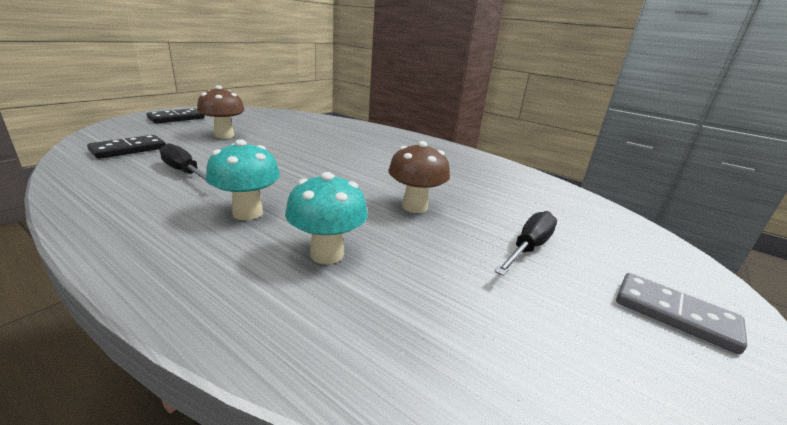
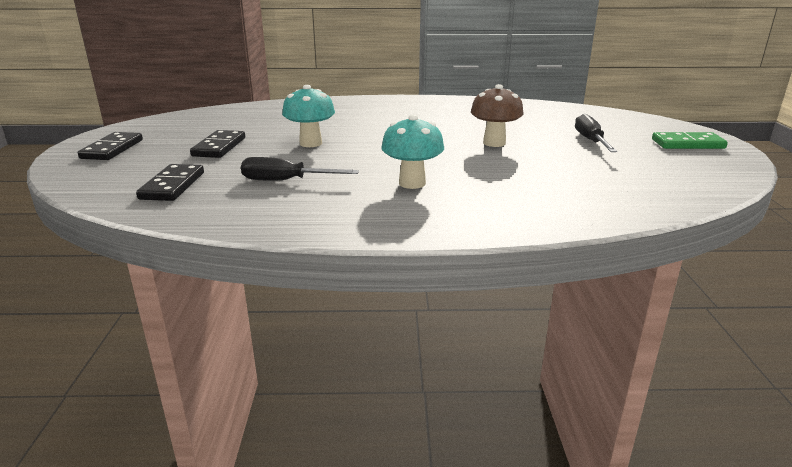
camera: 35 degrees left, 0 degrees up
(224, 135) = (219, 147): brown mushroom -> black domino
(327, 254) = (512, 182): turquoise mushroom -> turquoise mushroom (310, 143)
(675, 314) = (687, 144): grey domino -> green domino

